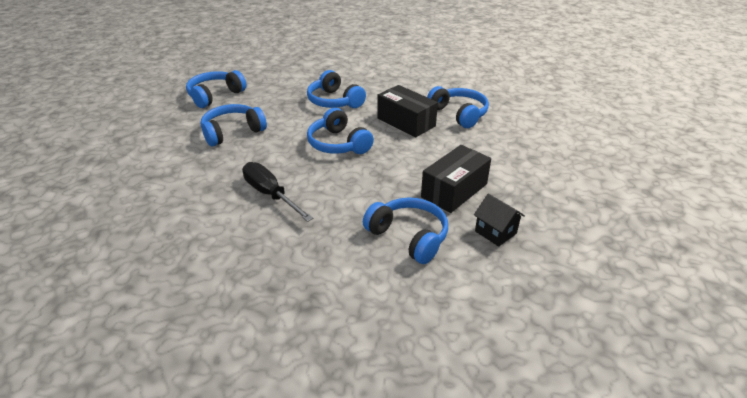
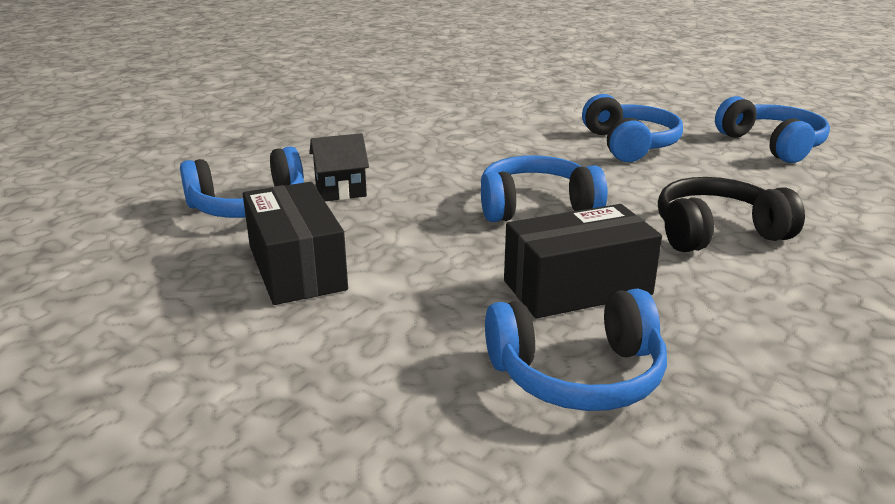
camera: 115 degrees right, 10 degrees down
(270, 195) = (439, 148): black screwdriver -> none
(334, 101) = (716, 232): blue headphones -> black headphones
(495, 232) = (161, 269): black house -> black house (340, 190)

